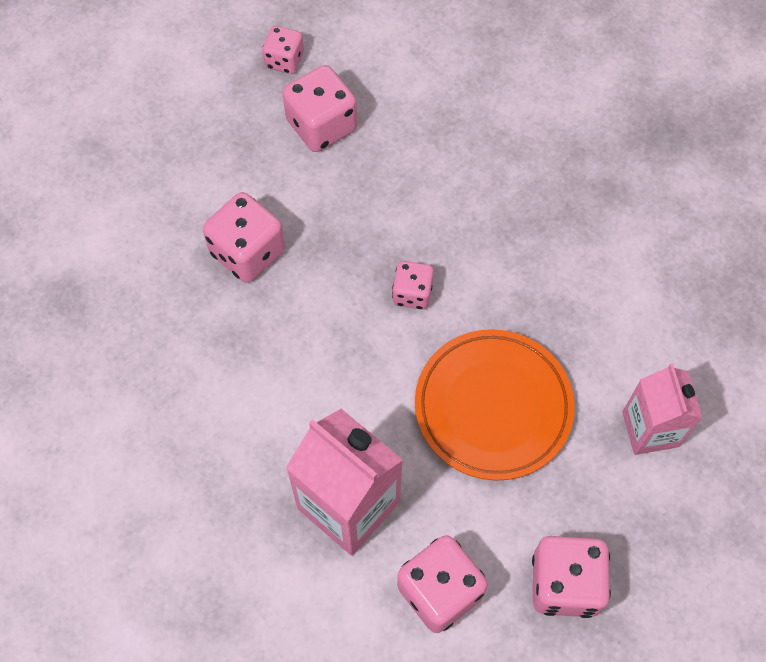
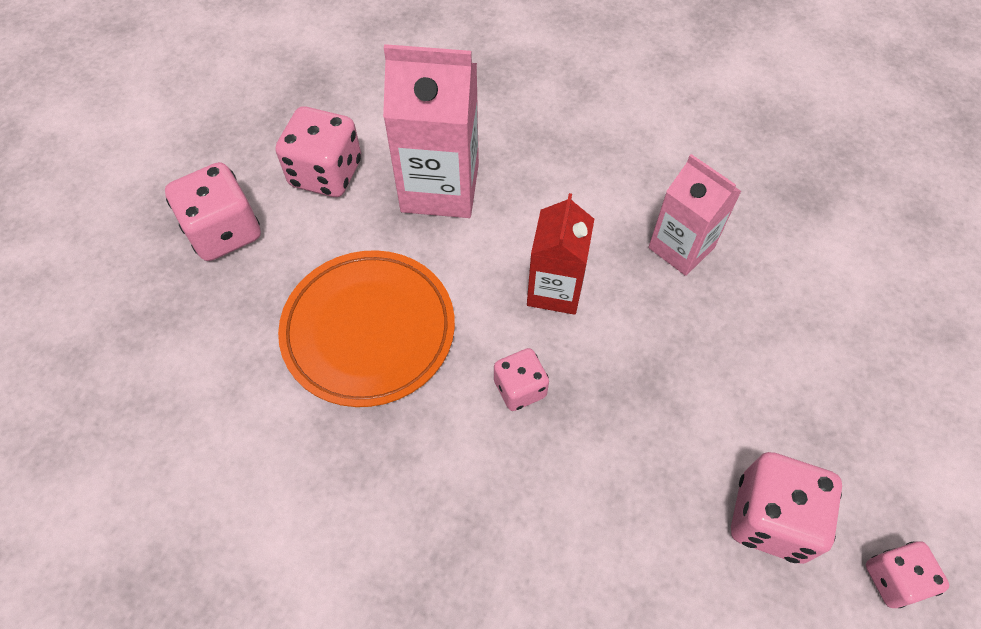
camera: 145 degrees right, 5 degrees down
(248, 252) = (704, 328): pink dice -> none
(328, 349) = (555, 289): none -> red carton
(650, 429) = (201, 402): pink carton -> pink carton (681, 247)

